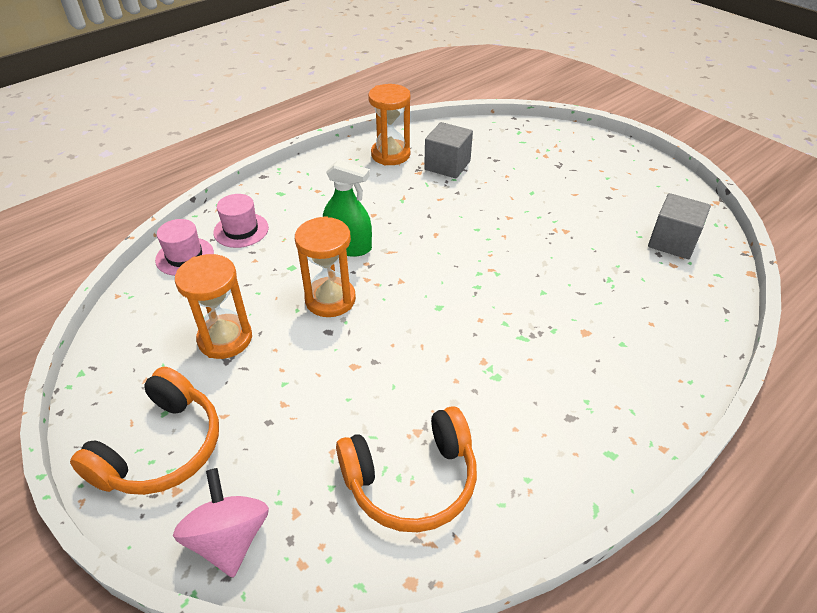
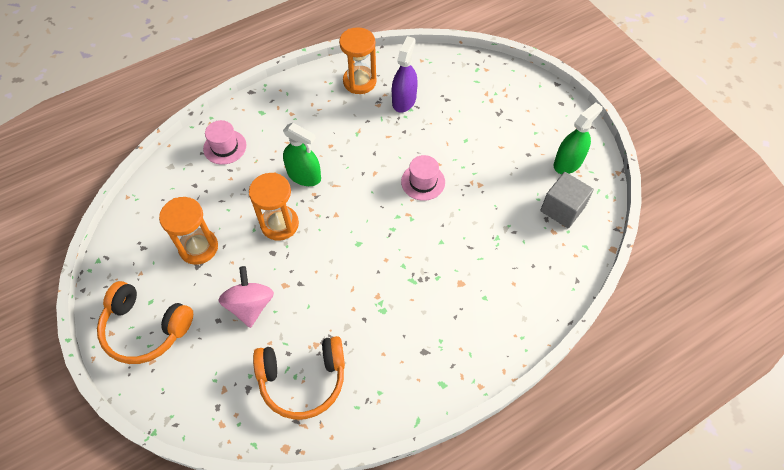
camera: 10 degrees right, 15 degrees up
(161, 448) = (145, 328): orange headphones -> orange headphones turned 75 degrees clockwise
(185, 256) = (179, 167): pink hat -> pink hat (423, 182)
(229, 538) = (180, 399): pink spinning top -> pink spinning top (250, 305)
(447, 165) = (404, 100): grey cube -> purple spray bottle
(656, 199) = (568, 162): none -> green spray bottle

